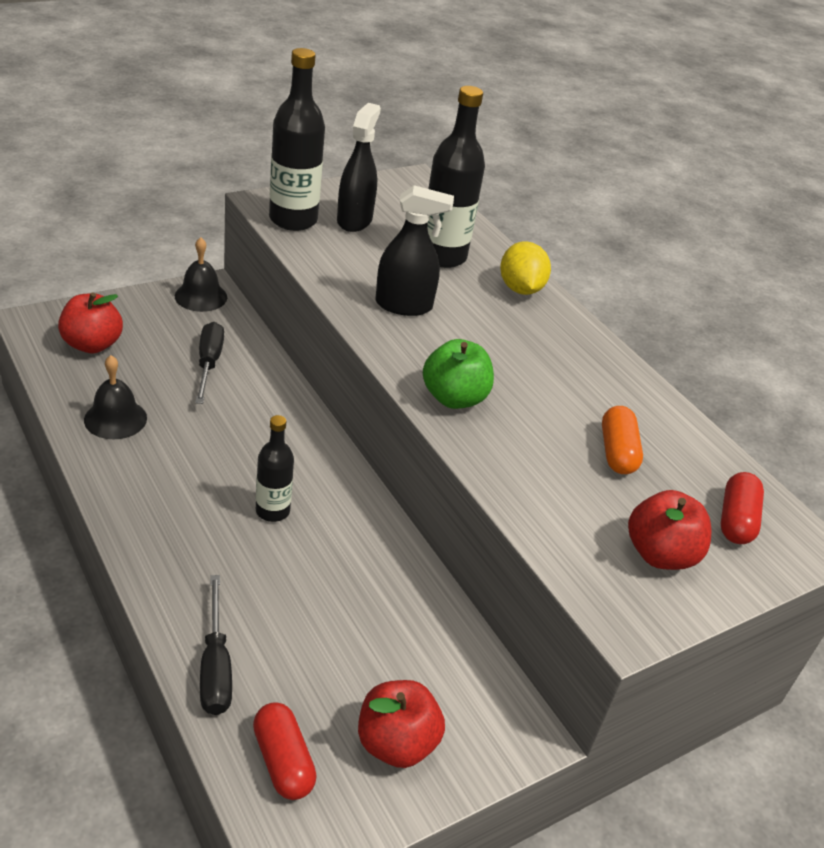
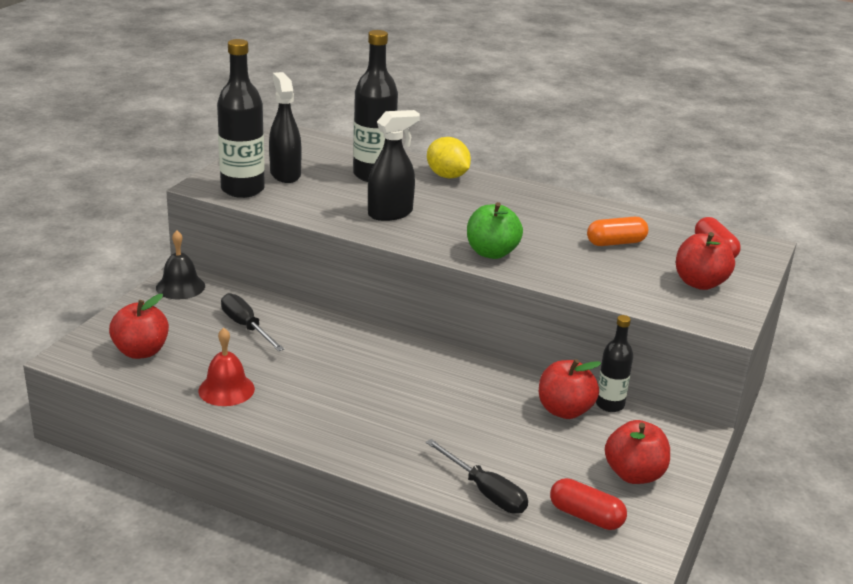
camera: 30 degrees left, 10 degrees down
(115, 419) = (226, 389): black bell -> red bell
(272, 511) = (408, 393): black bottle -> black bottle (610, 405)
(410, 620) = (564, 410): none -> red apple
(617, 452) = (616, 243): orange capsule -> orange capsule turned 75 degrees counterclockwise

